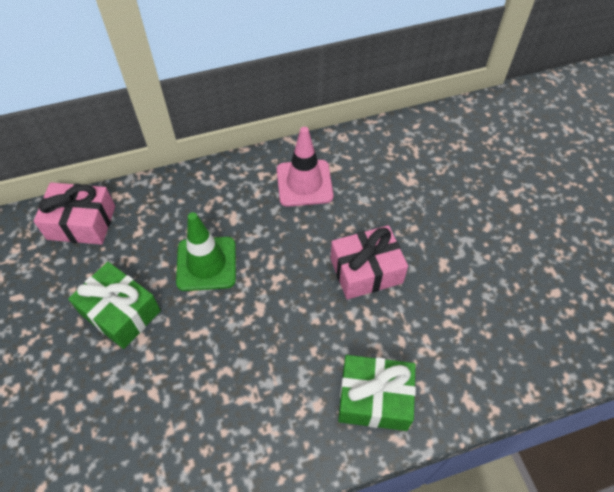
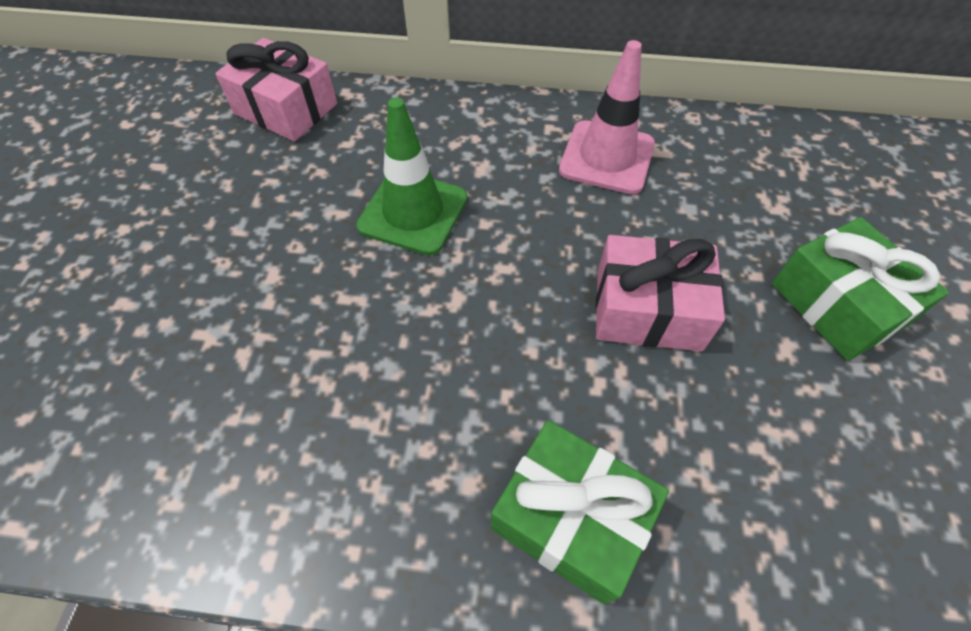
camera: 25 degrees right, 0 degrees up
(120, 312) = (266, 231): green gift -> green gift (837, 304)

